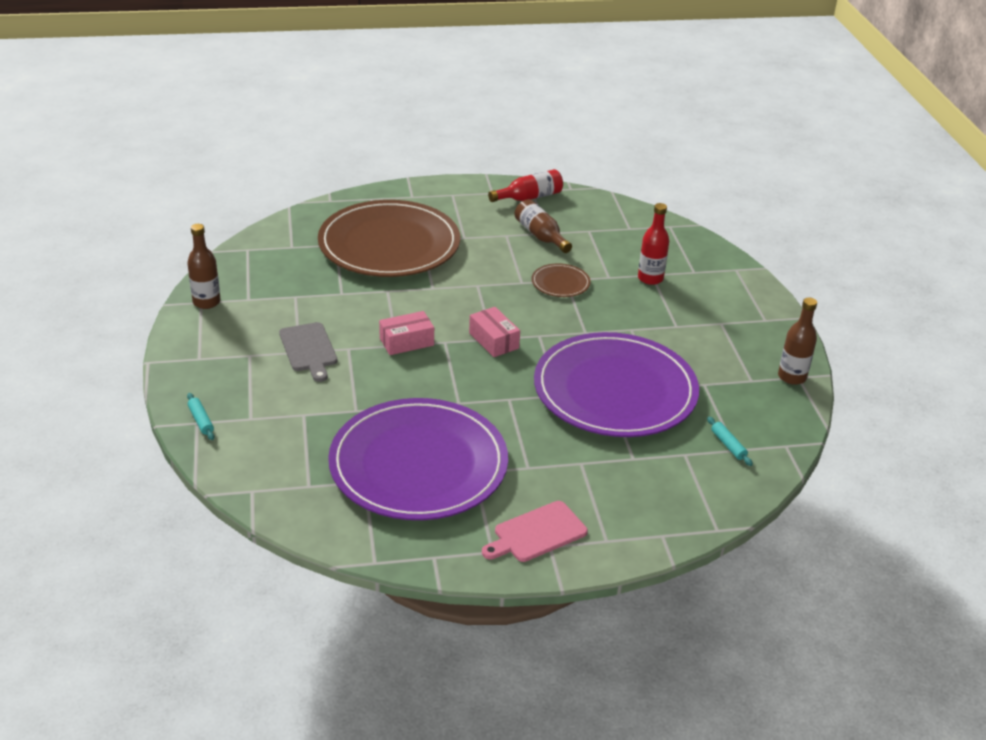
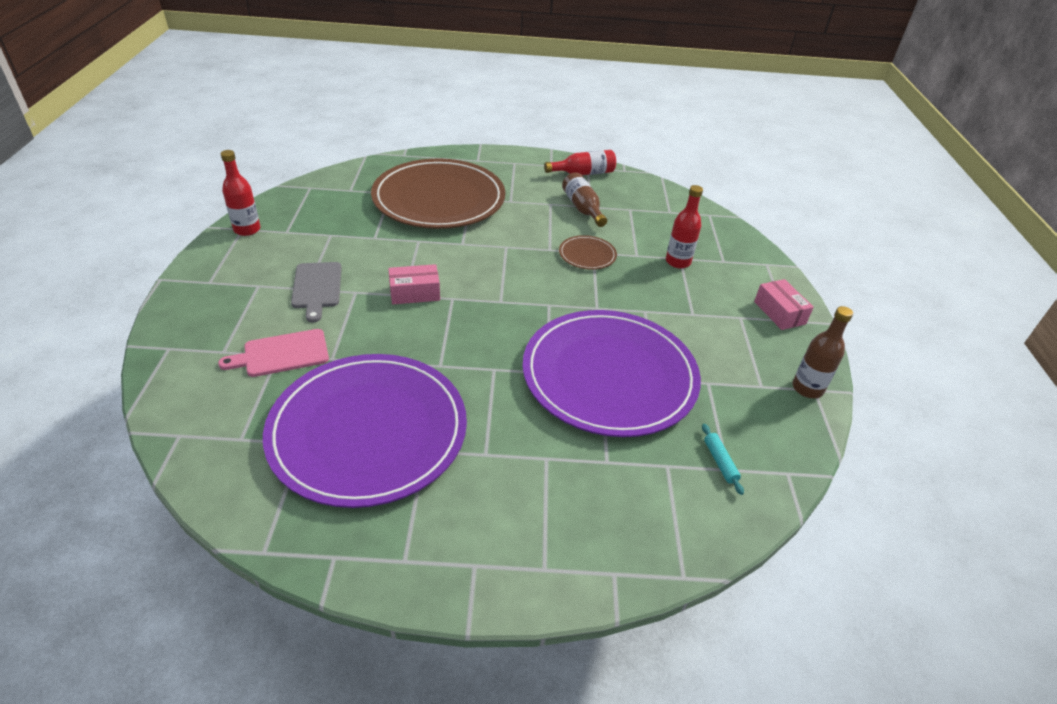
camera: 10 degrees right, 5 degrees up
(201, 420) = (173, 346): turquoise rolling pin -> none
(206, 302) = (247, 229): brown bottle -> red bottle
(494, 340) = (501, 303): pink box -> pink box (779, 312)
(536, 533) = (465, 544): pink cutting board -> pink cutting board (281, 354)

